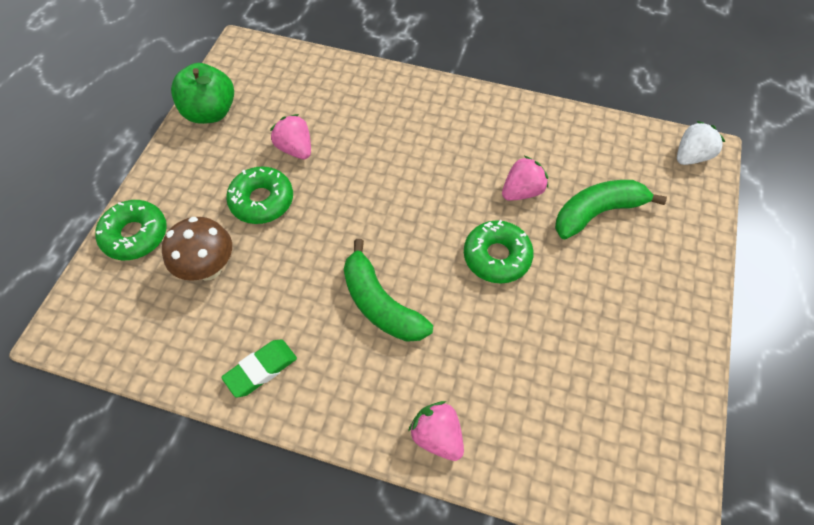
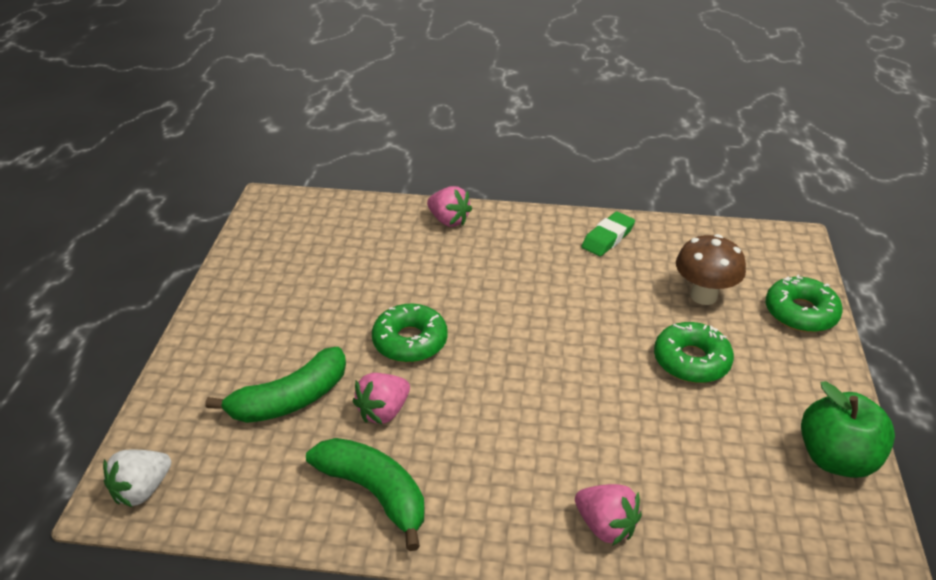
camera: 170 degrees right, 20 degrees down
(295, 149) = (689, 425): pink strawberry -> pink strawberry (605, 526)
(380, 304) = (521, 290): green banana -> green banana (374, 493)

